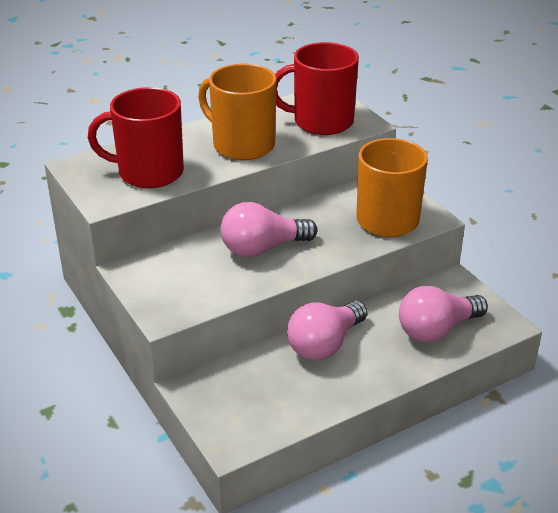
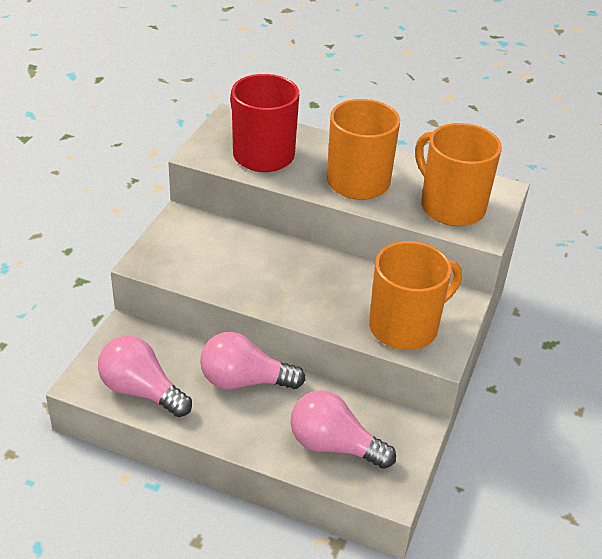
camera: 50 degrees right, 5 degrees up
(262, 248) = (280, 272): pink light bulb -> pink light bulb (141, 391)
(321, 122) = (451, 206): red mug -> orange mug

